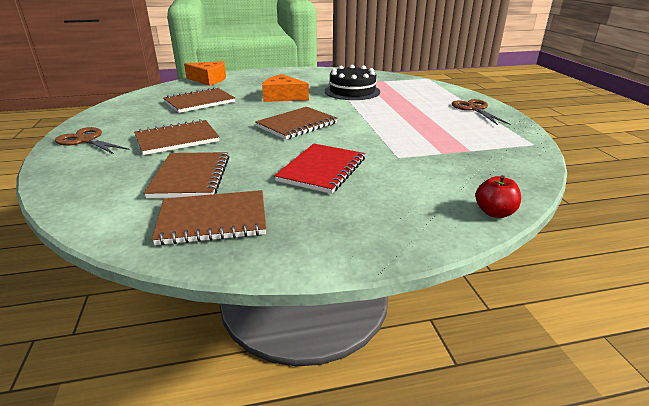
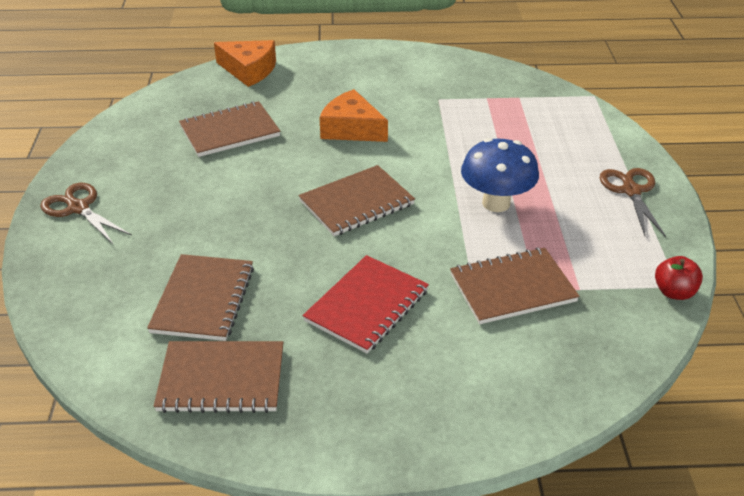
camera: 10 degrees right, 10 degrees up
(177, 139) = (192, 219): brown notebook -> brown notebook (512, 288)
(352, 91) = (459, 124): black cake -> none
(392, 119) = (496, 203): none -> blue mushroom
(494, 212) = (554, 413): red apple -> red apple (674, 292)

